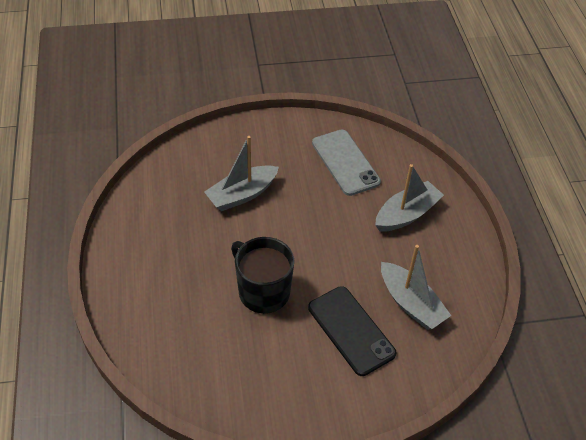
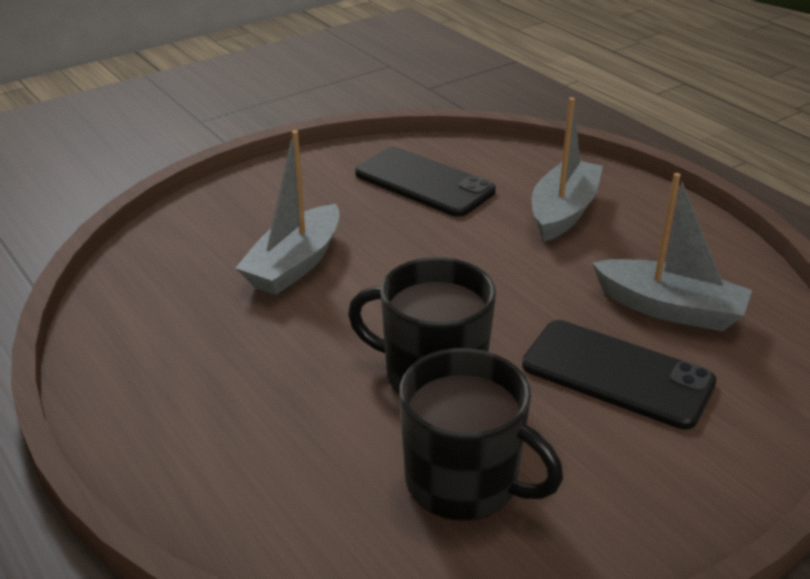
camera: 25 degrees left, 15 degrees down
(237, 355) = (464, 482): none -> black mug
(345, 162) = (424, 182): grey phone -> black phone

